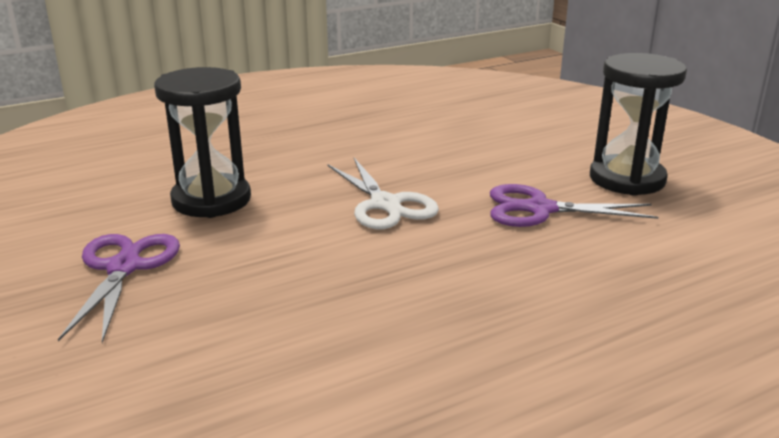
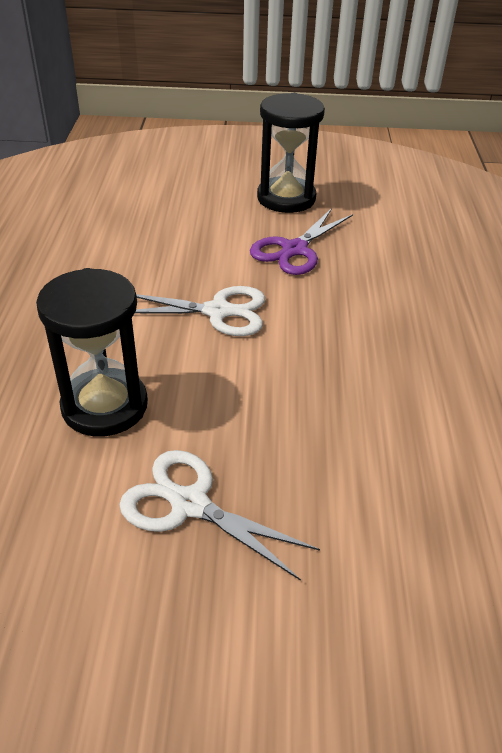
camera: 60 degrees left, 15 degrees up
(124, 267) = (189, 504): purple scissors -> white scissors

